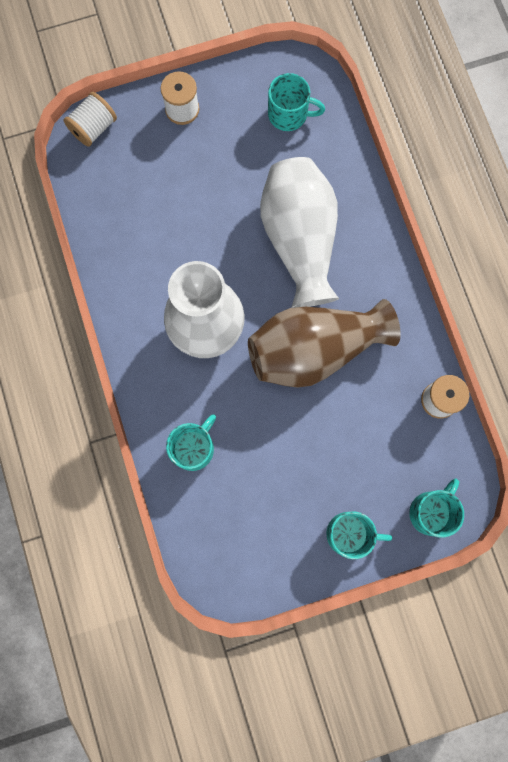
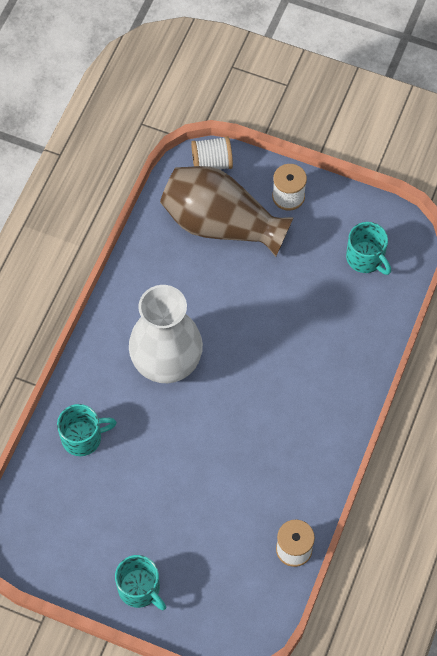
camera: 40 degrees right, 15 degrees down
(299, 240) = (292, 353): white vase -> none
(314, 350) = (232, 439): brown vase -> brown vase (221, 224)
(431, 511) = (215, 623): turquoise mug -> none

